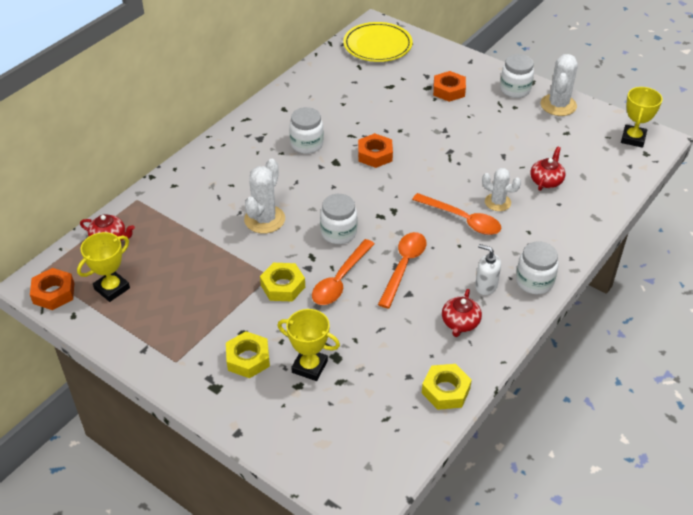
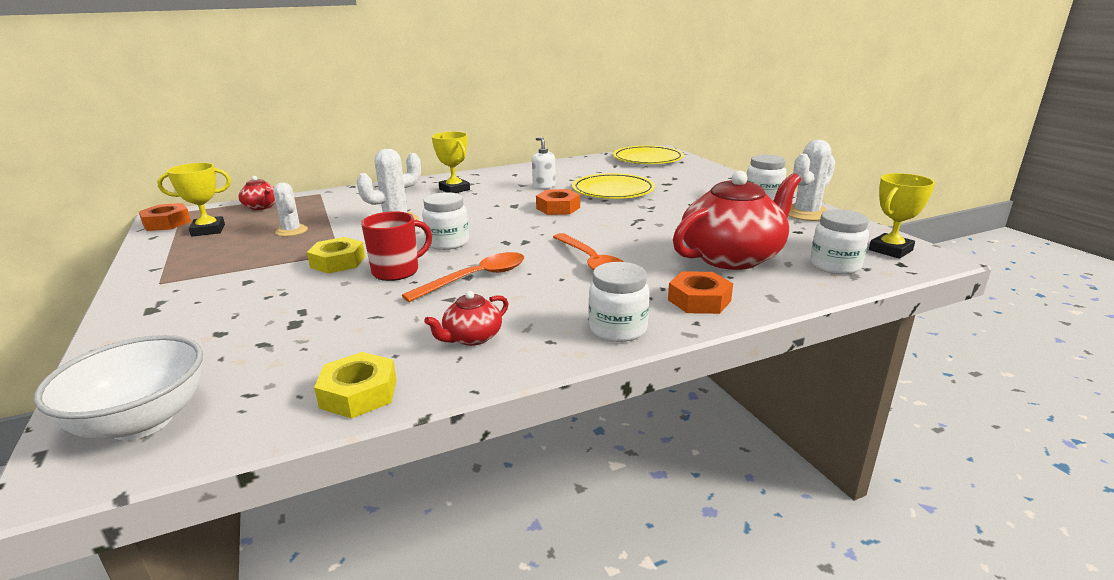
camera: 30 degrees right, 20 degrees down
(248, 359) = (216, 299): yellow nut -> none
(307, 144) = (504, 192): white jar -> white jar (835, 266)
(309, 367) = (256, 322): yellow trophy -> yellow trophy (454, 189)
(340, 280) = (397, 271): orange spoon -> red mug
(354, 461) = (142, 422): none -> white bowl
(394, 113) = (613, 190): none -> yellow plate
(449, 90) = (687, 188): orange nut -> orange nut (699, 300)
(485, 286) = (548, 316): white soap dispenser -> white soap dispenser (544, 186)
(497, 202) = (650, 259): white cactus -> white cactus (291, 231)
(546, 181) = (732, 257): red teapot -> red teapot, size x2.19

